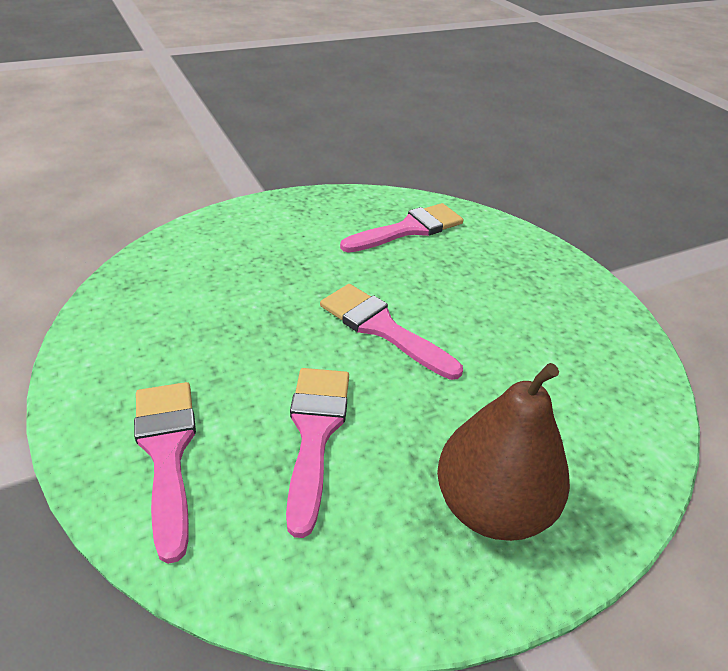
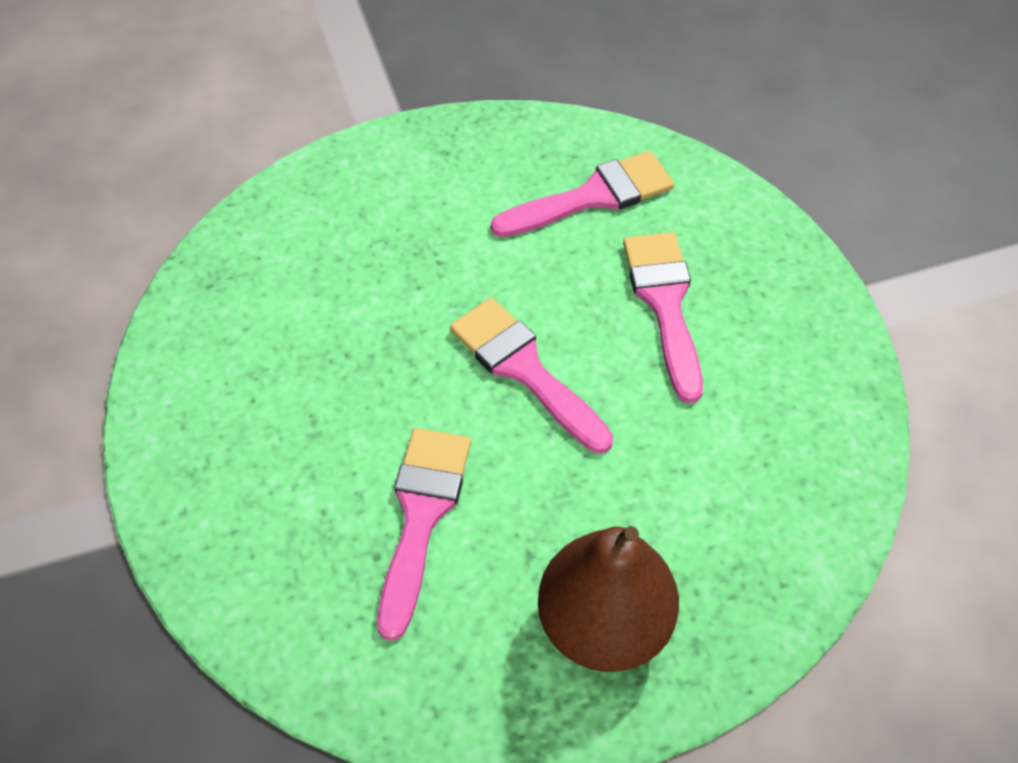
camera: 10 degrees right, 15 degrees up
(167, 452) = (256, 527): pink brush -> pink brush (665, 304)

